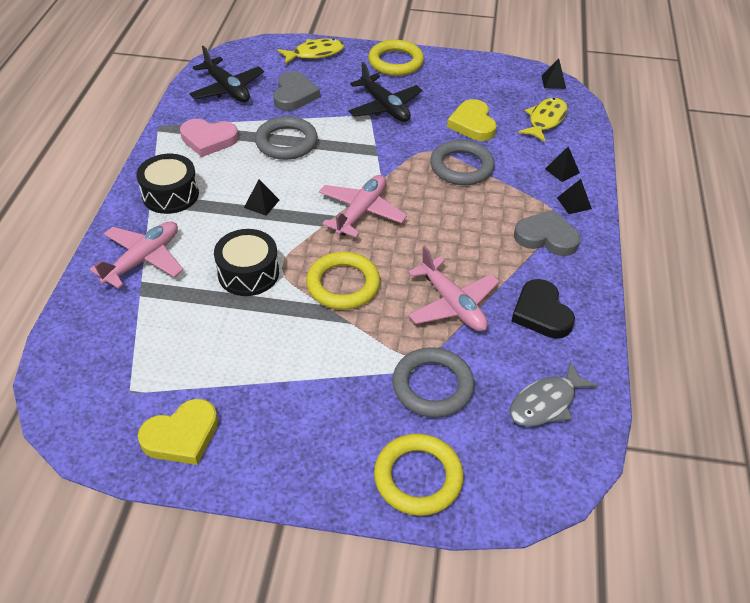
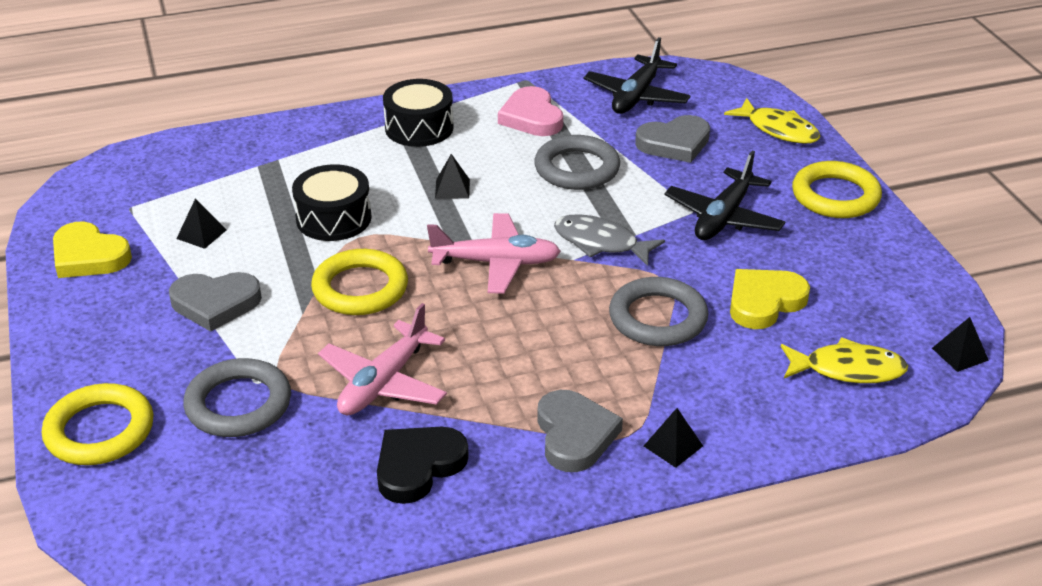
camera: 65 degrees right, 10 degrees down
(143, 259) = (308, 149): pink plane -> none
(306, 369) = (215, 303): none -> grey heart
(546, 403) = (260, 509): grey fish -> grey fish (600, 243)
(562, 170) = (739, 416): black pyramid -> black pyramid (201, 234)

